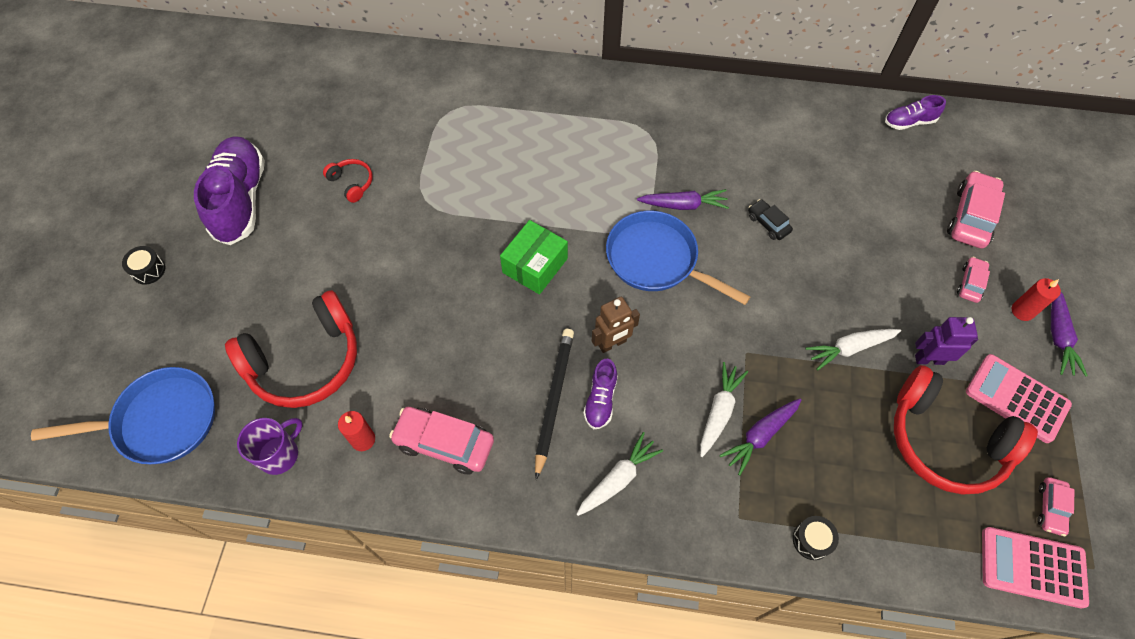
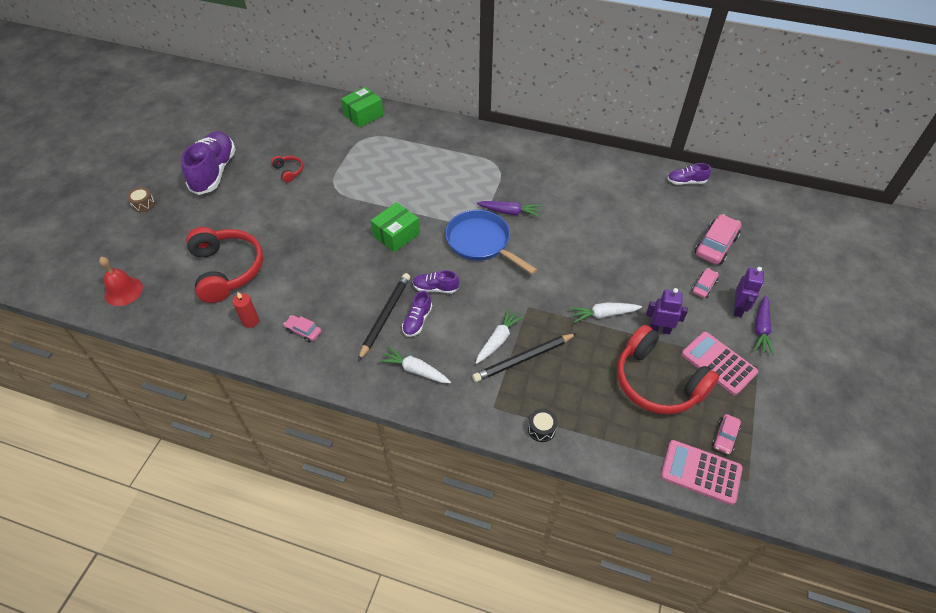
camera: 10 degrees right, 10 degrees down
(148, 270) = (143, 204): black drum -> brown drum
(160, 421) = (123, 291): blue pan -> red bell
(280, 454) = (194, 321): purple mug -> none
(305, 361) = (227, 270): red headphones -> red headphones turned 90 degrees counterclockwise
(436, 74) = (363, 115): none -> green box
(444, 443) = (303, 331): pink car -> pink car, size x0.55
(612, 343) = (435, 288): brown robot -> purple shoe
(618, 479) = (415, 370): white carrot -> white carrot turned 120 degrees counterclockwise
(760, 436) = (523, 359): purple carrot -> black pencil
(768, 223) = (566, 231): black car -> none
(1022, 311) = (738, 309): red candle -> purple robot

